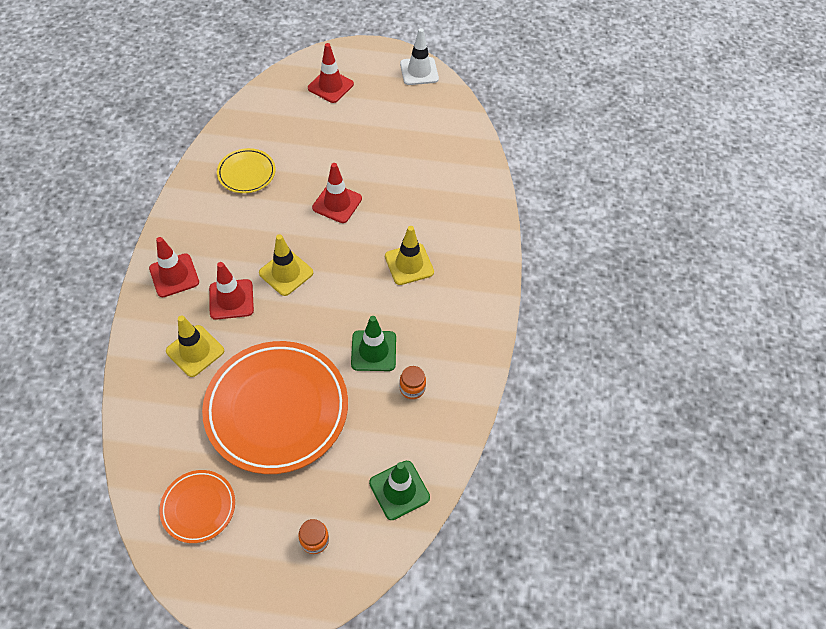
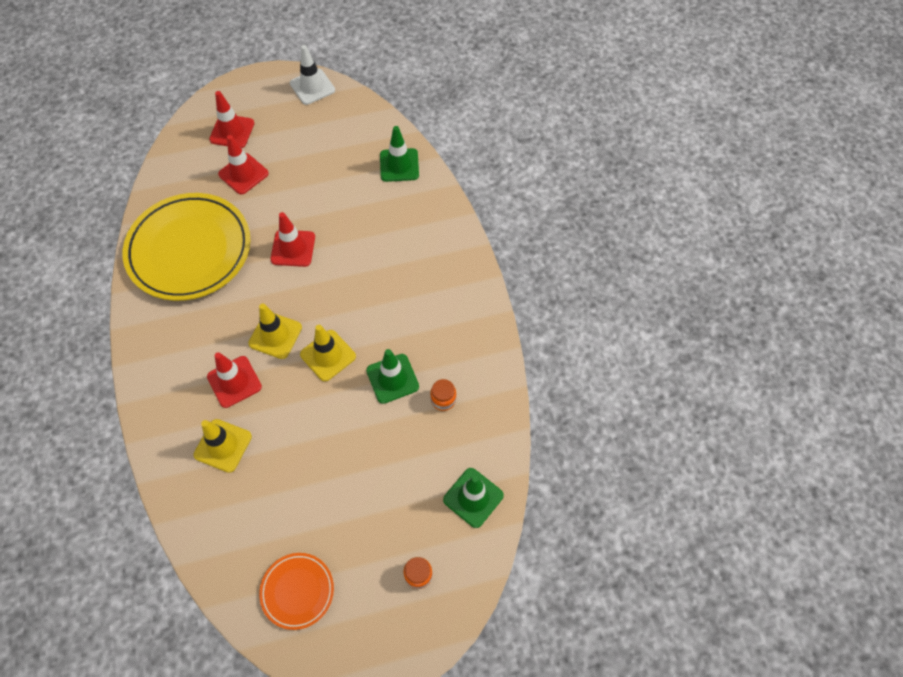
camera: 20 degrees left, 5 degrees up
(174, 275) = (166, 380): red traffic cone -> red traffic cone (243, 174)
(246, 173) = (189, 250): yellow plate -> yellow plate, size x2.06
(277, 409) = (328, 469): orange plate -> none
(409, 264) = (388, 283): yellow traffic cone -> yellow traffic cone (328, 355)
(467, 164) = (399, 165): none -> green traffic cone

